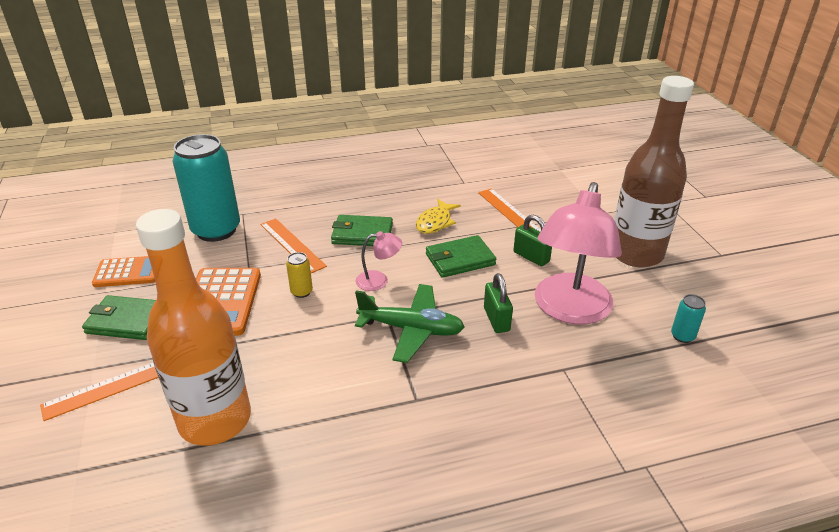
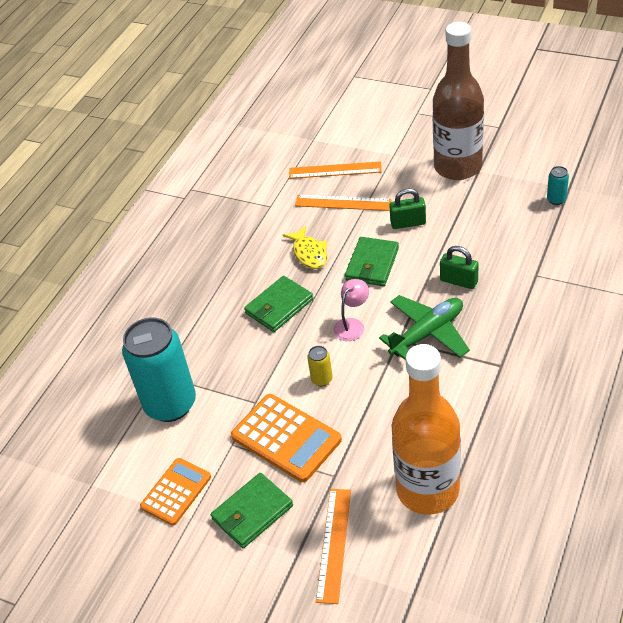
camera: 45 degrees left, 10 degrees up
(292, 245) = (248, 359): orange ruler -> orange ruler (335, 170)
(569, 310) = (484, 238): pink lamp -> none

